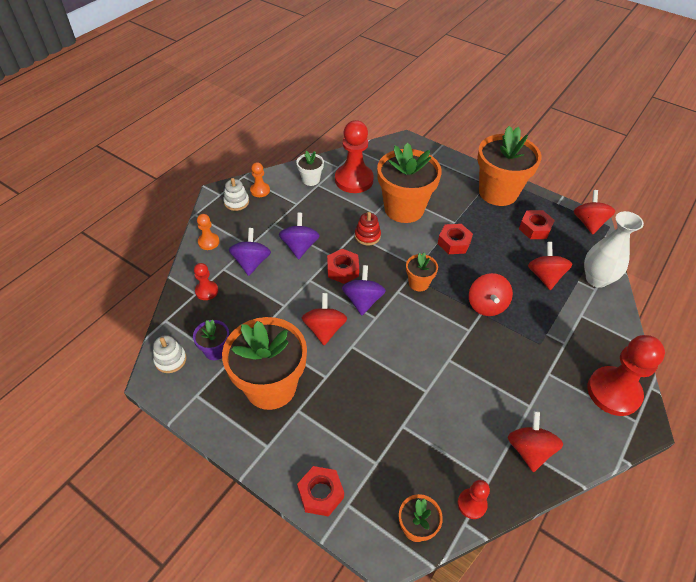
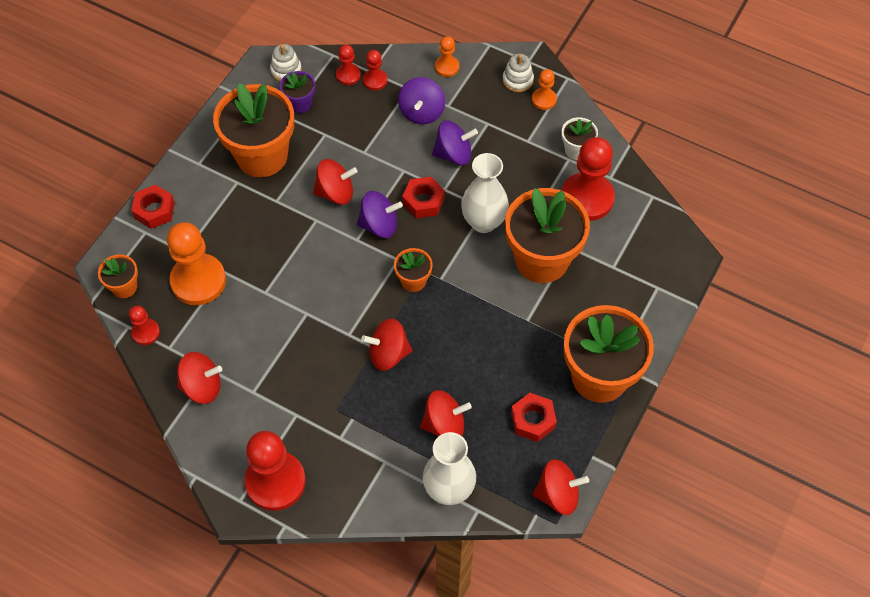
camera: 85 degrees right, 10 degrees up
(194, 310) = (348, 75): none -> red pawn
(251, 262) = (421, 112): purple spinning top -> purple spinning top turned 105 degrees clockwise
(367, 236) = (483, 222): red stacking toy -> white vase
(411, 450) = (198, 281): none -> orange pawn
(454, 243) = (488, 319): red nut -> none

